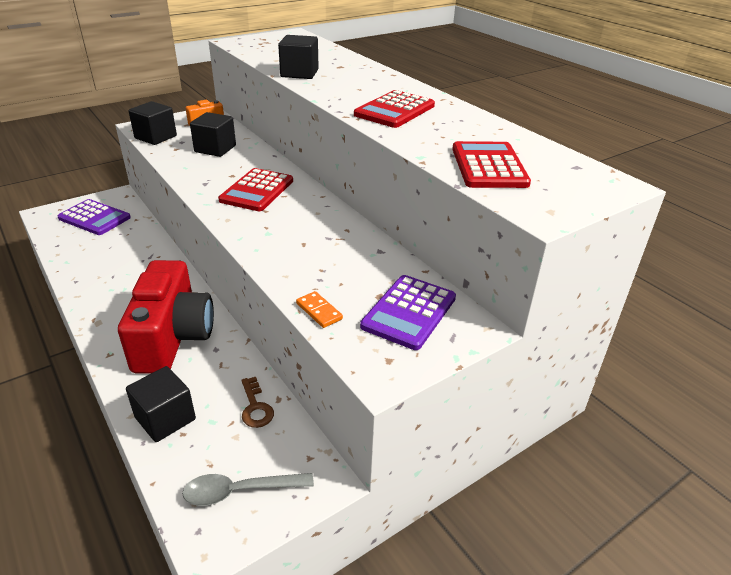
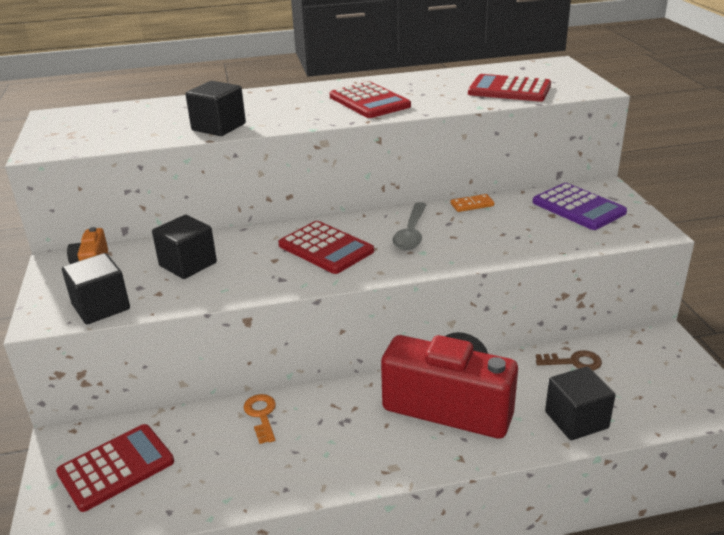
camera: 65 degrees left, 5 degrees down
(94, 218) = (116, 467): purple calculator -> red calculator
(148, 254) = (261, 415): none -> orange key
(240, 491) = (671, 383): grey spoon -> grey spoon (411, 233)
(319, 311) = (566, 243): orange domino -> orange domino (472, 205)

